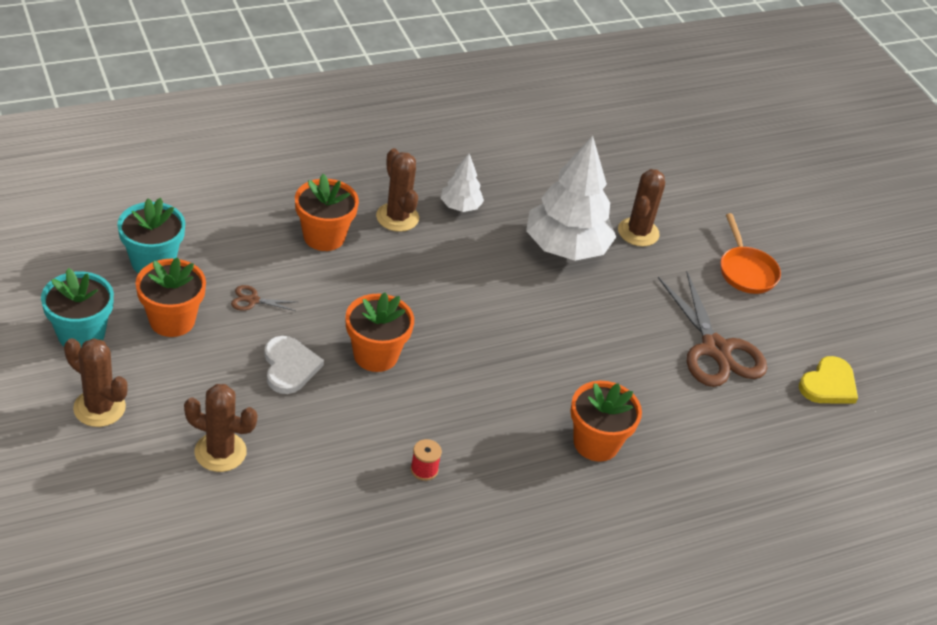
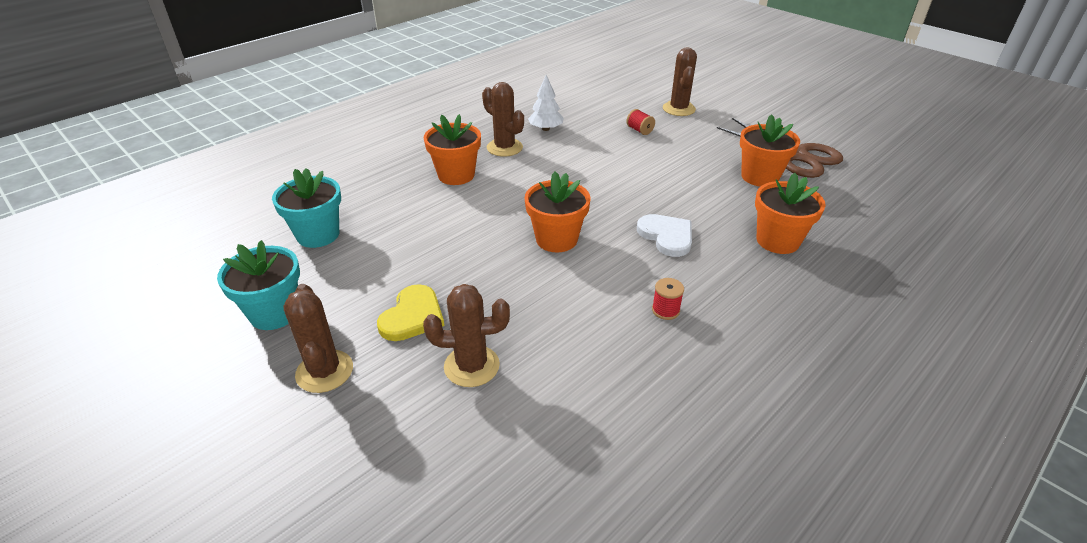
camera: 15 degrees left, 5 degrees down
(99, 408) = (324, 371): brown cactus -> brown cactus turned 60 degrees clockwise
(172, 320) = (360, 272): orange flower pot -> orange flower pot (760, 177)
(253, 300) = (425, 234): brown scissors -> none
(289, 367) = (490, 272): white heart -> white heart (666, 236)
(566, 248) = (639, 130): white tree -> red spool
(746, 271) = (766, 109): orange pan -> none
(828, 384) = (885, 152): yellow heart -> yellow heart (412, 316)

